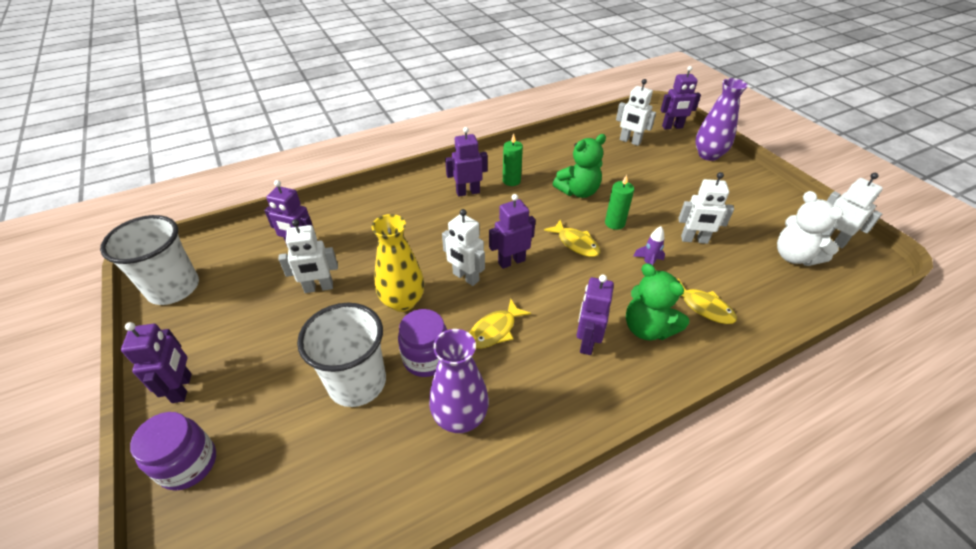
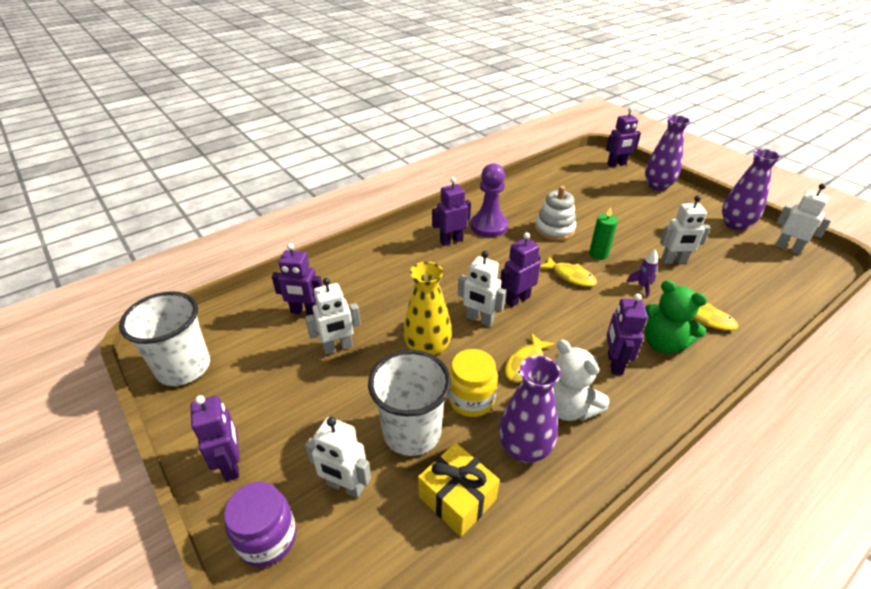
camera: 10 degrees left, 5 degrees down
(376, 456) = (457, 498): none -> yellow gift
(426, 358) = (471, 399): purple jar -> yellow jar
(511, 181) = (489, 226): green candle -> purple pawn
(578, 191) = (554, 229): green teddy bear -> white stacking toy
(630, 141) = (584, 180): white robot -> white robot (345, 486)
(779, 207) = (735, 225): none -> purple vase
(794, 256) = (763, 265): white teddy bear -> white teddy bear (568, 407)

